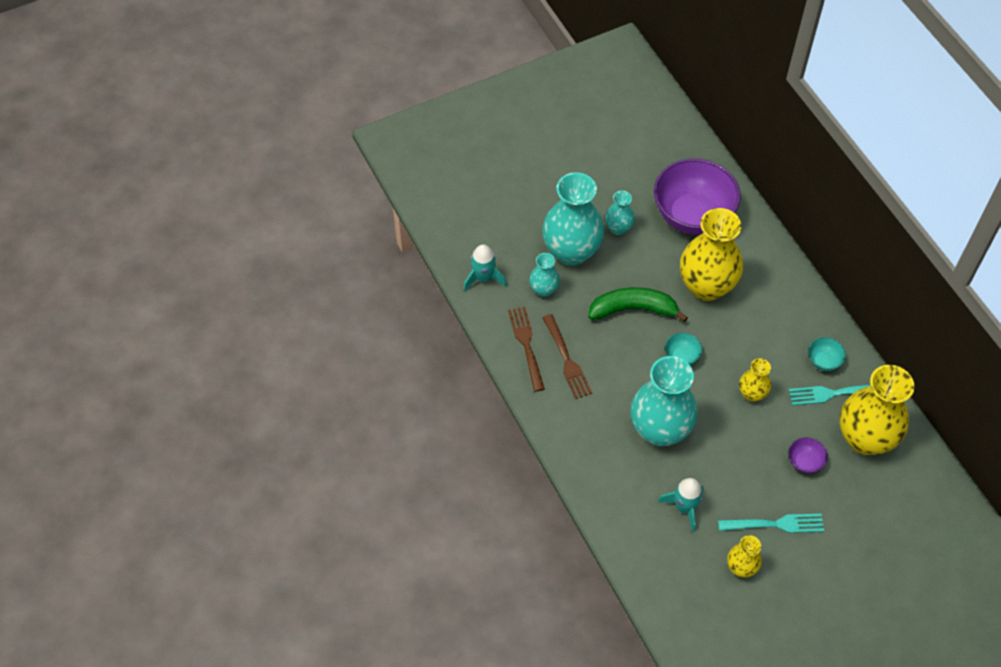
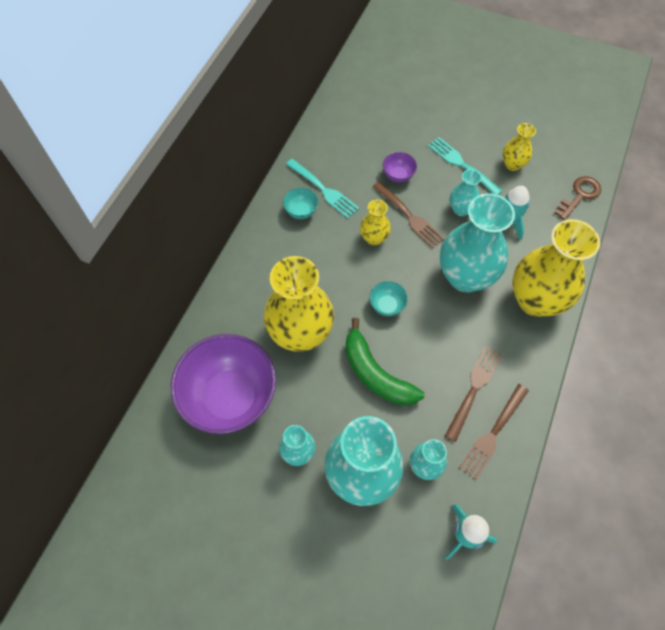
camera: 130 degrees left, 5 degrees up
(661, 593) = (579, 195): none -> brown key
(727, 482) = (461, 209): none -> turquoise vase
(753, 436) = (409, 216): none -> brown fork
(864, 438) = (344, 153): yellow vase -> yellow vase (535, 300)

